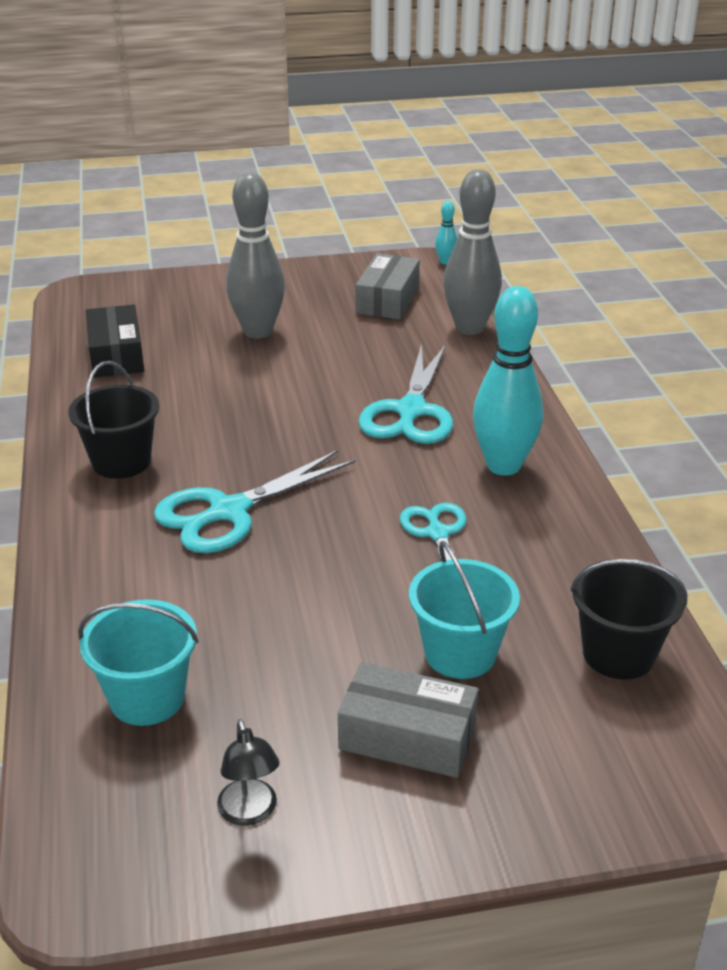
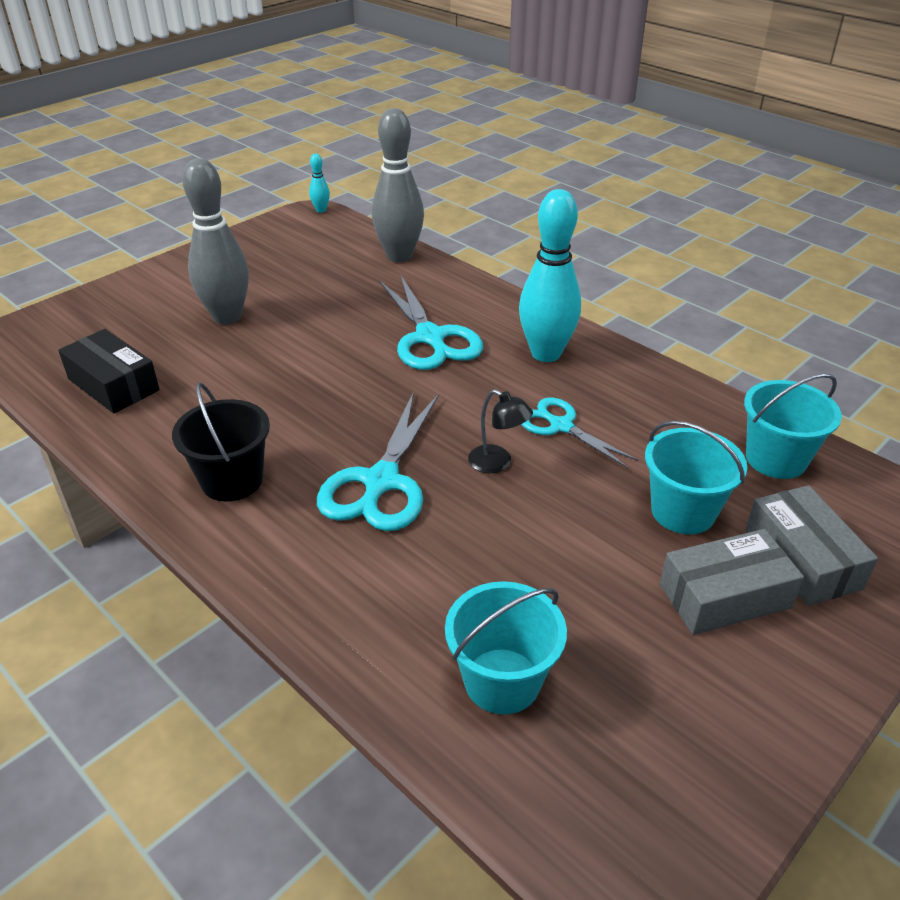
camera: 35 degrees left, 5 degrees up
(250, 813) = (694, 728): black lamp -> black lamp (497, 463)
(387, 300) = (309, 254): grey box -> grey box (802, 559)
(618, 654) = (776, 459): black bucket -> turquoise bucket

